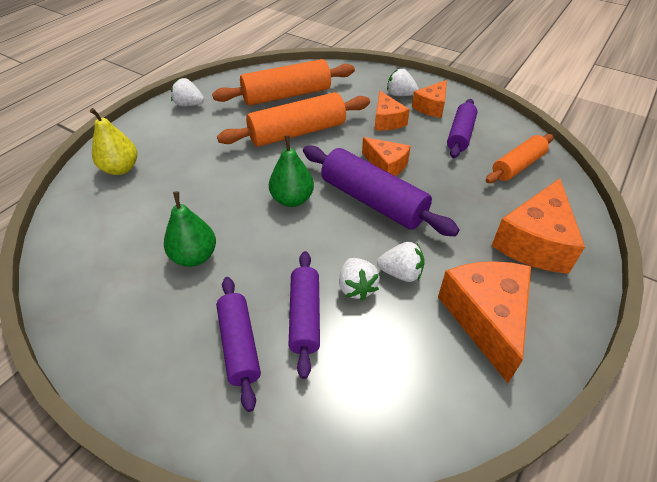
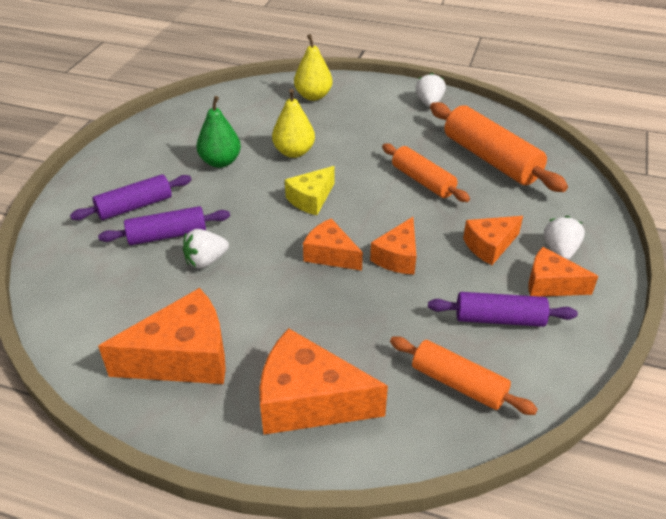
camera: 75 degrees right, 5 degrees down
(211, 198) = (294, 152): none -> yellow pear
(292, 199) = (311, 199): green pear -> yellow cheese
(297, 132) = (423, 181): orange rolling pin -> orange rolling pin, size x0.63
(373, 201) = (330, 255): purple rolling pin -> orange cheese
(401, 273) = (230, 288): white strawberry -> none

